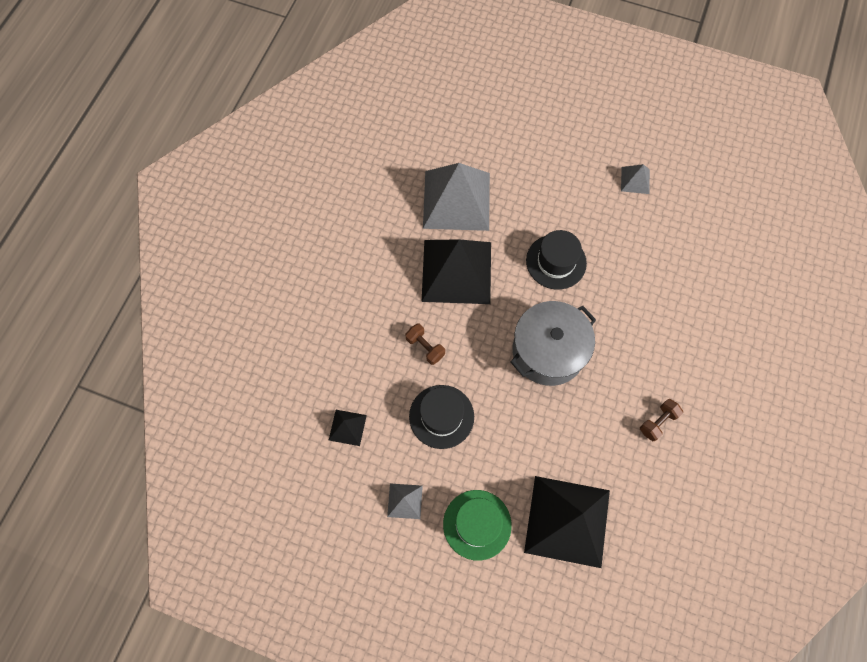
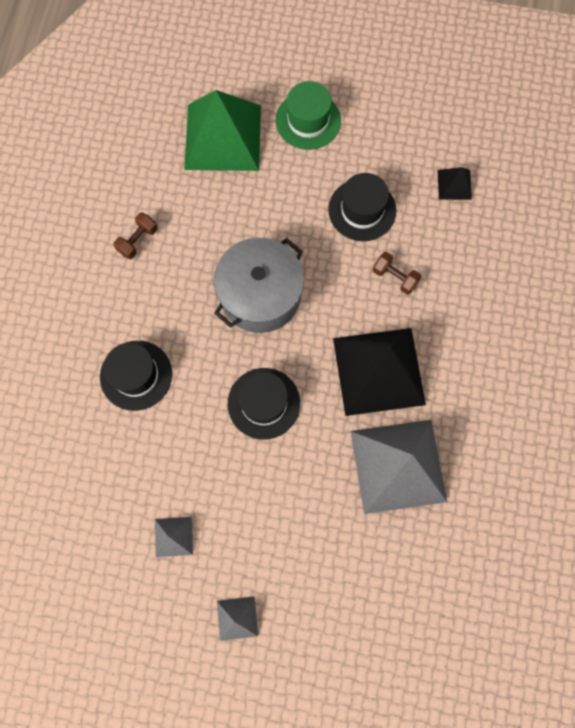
camera: 170 degrees right, 5 degrees up
(405, 501) = (380, 129): grey pyramid -> grey pyramid (237, 618)
(567, 520) = (223, 137): black pyramid -> green pyramid
(661, 301) = (136, 375): none -> black hat

